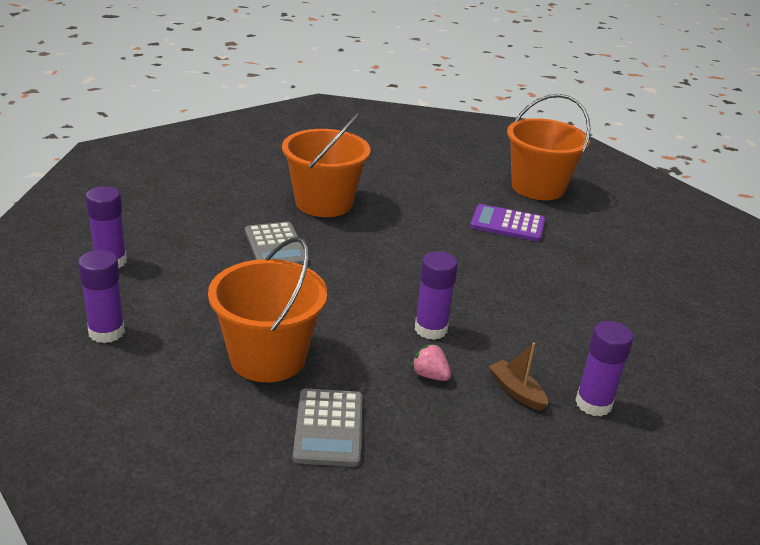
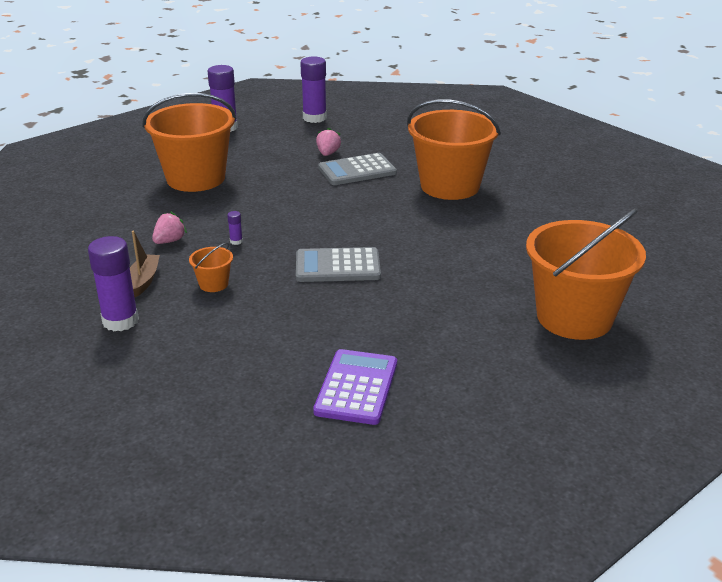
camera: 90 degrees right, 0 degrees up
(225, 260) = (328, 153): none -> pink strawberry
(329, 428) = (112, 203): grey calculator -> grey calculator (337, 266)
(430, 329) = (236, 241): purple glue stick -> purple glue stick, size x0.41
(507, 224) = (456, 289): purple calculator -> purple calculator (356, 387)
(516, 344) = (213, 284): none -> orange bucket
(516, 391) = (143, 281): brown boat -> brown boat turned 45 degrees counterclockwise

